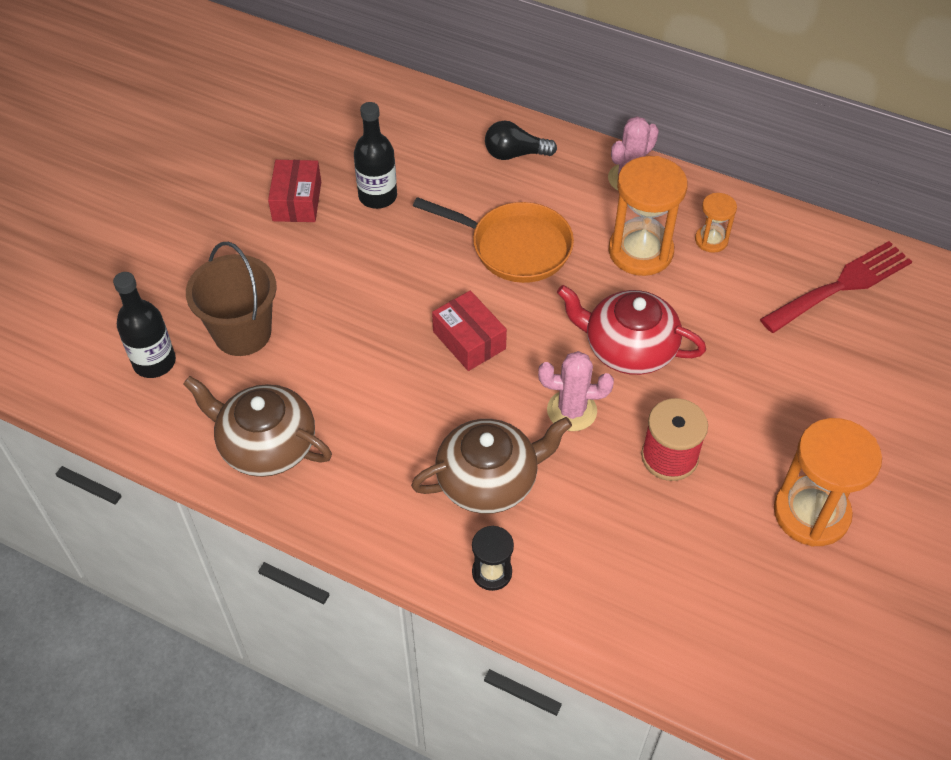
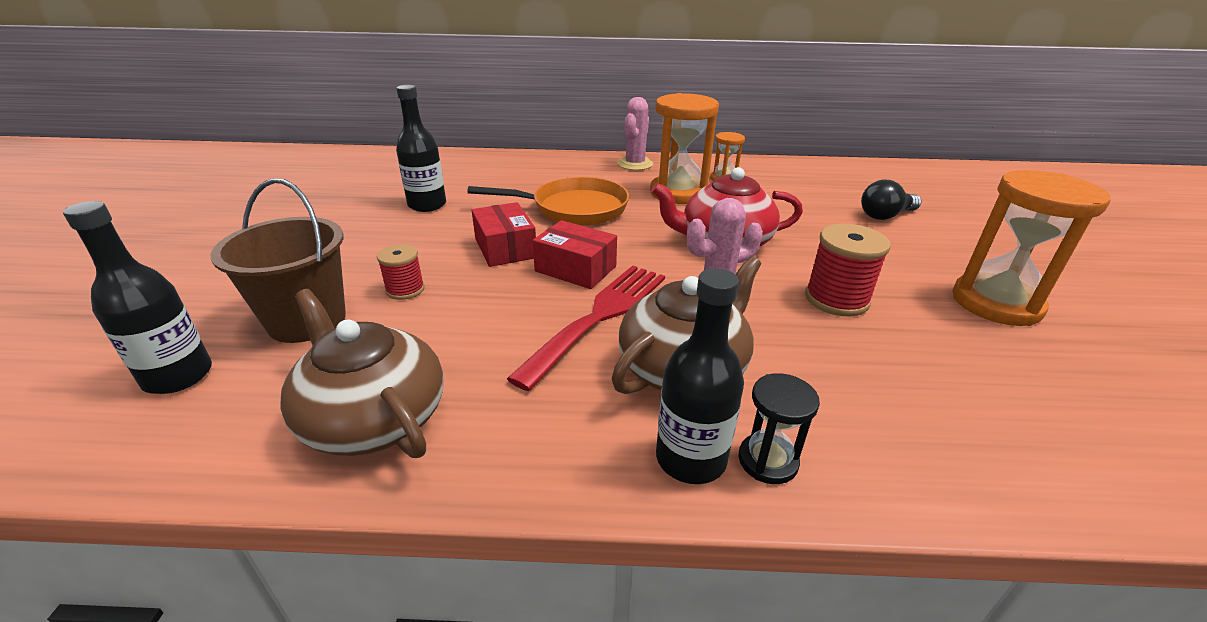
camera: 25 degrees left, 20 degrees down
(266, 445) = (373, 417): brown teapot -> brown teapot turned 45 degrees clockwise
(297, 201) = (344, 221): red box -> red box (505, 248)
(321, 320) = (405, 290): none -> red spool
(445, 552) = (690, 458): none -> black bottle
(515, 154) = (536, 167): black light bulb -> black light bulb (885, 215)
(841, 285) = (836, 181): red fork -> red fork (599, 316)

